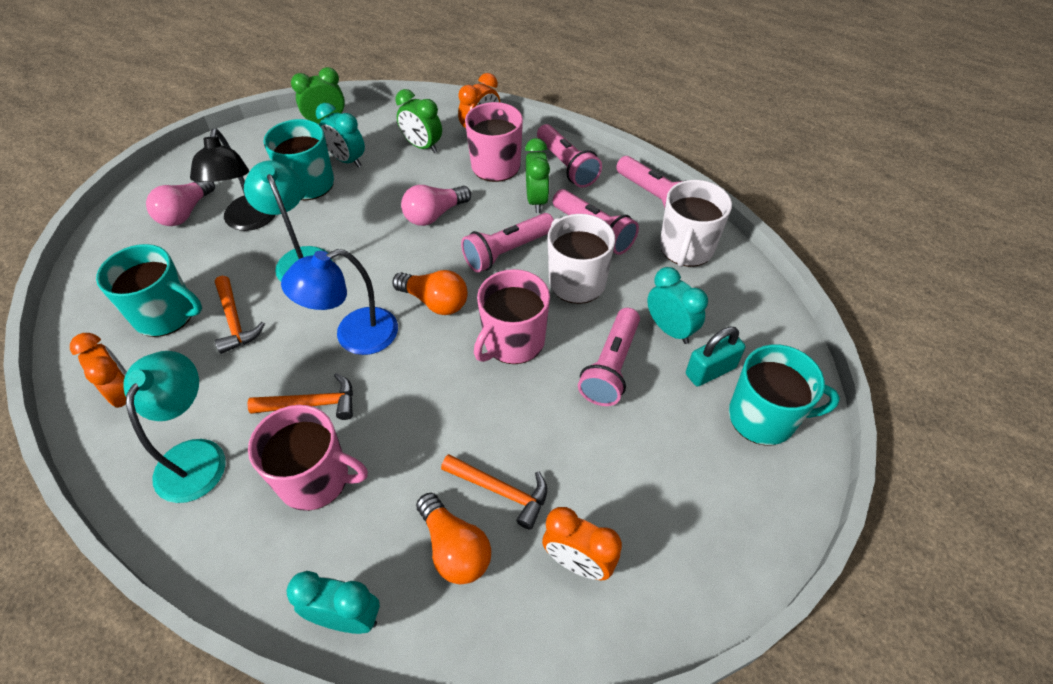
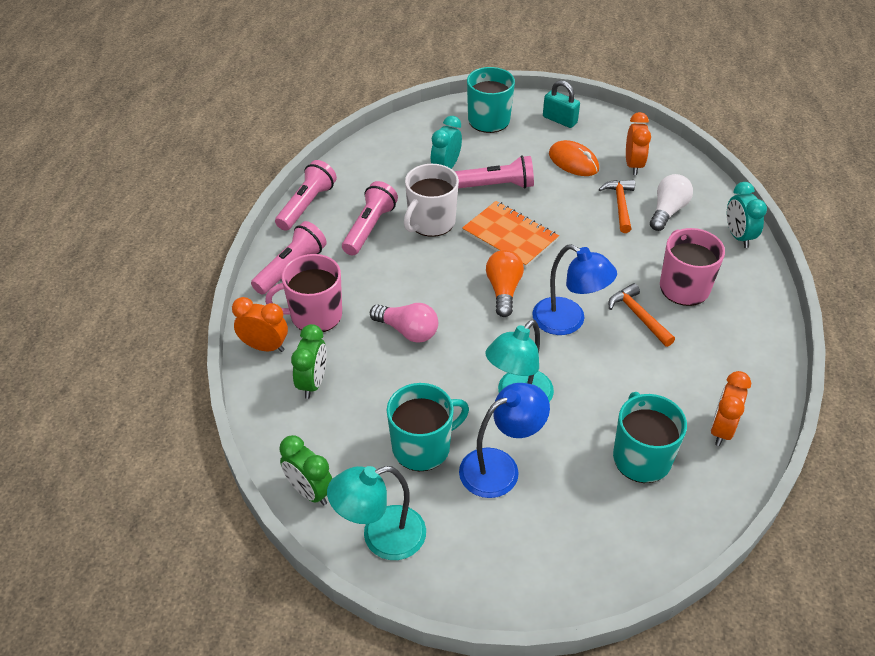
camera: 115 degrees left, 5 degrees down
(186, 212) = (523, 532): pink light bulb -> none
(196, 456) = (723, 356): turquoise lamp -> turquoise lamp (381, 537)
(235, 321) = (610, 404): orange hammer -> none
(249, 221) = (500, 467): black lamp -> blue lamp
(347, 160) = (367, 435): turquoise clock -> none
(454, 548) = (667, 211): orange light bulb -> white light bulb
(507, 251) = (423, 269): pink flashlight -> none
(513, 342) = (510, 236): pink mug -> orange notebook
(536, 200) = (350, 272): green clock -> none
(622, 480) = (573, 161): none -> orange mouse
(686, 249) = (360, 176): white mug -> none
(710, 371) = (468, 145): turquoise padlock -> turquoise padlock (559, 120)

